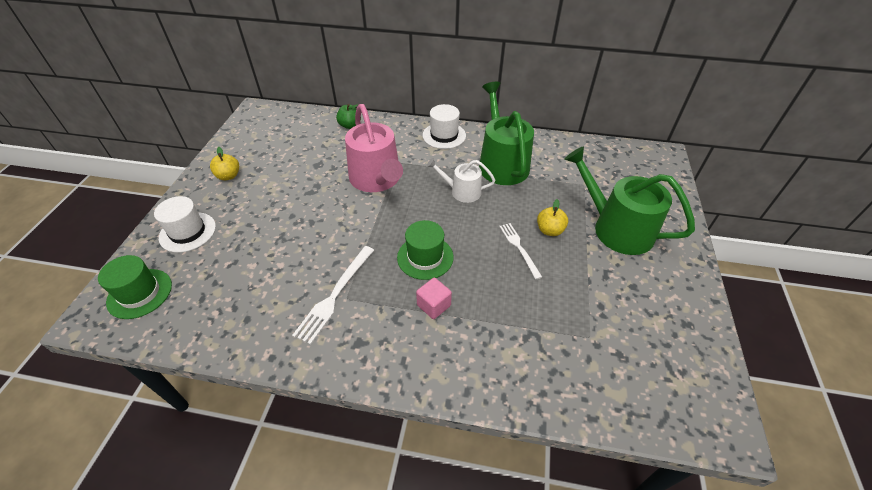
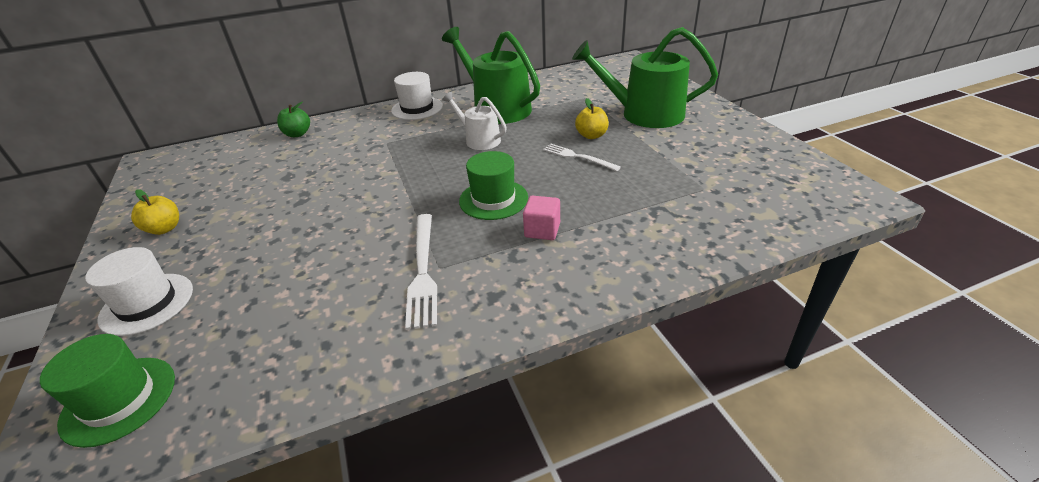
camera: 30 degrees left, 10 degrees down
(377, 179) = (375, 163): pink watering can -> none
(462, 191) = (479, 140): white watering can -> white watering can turned 60 degrees clockwise

